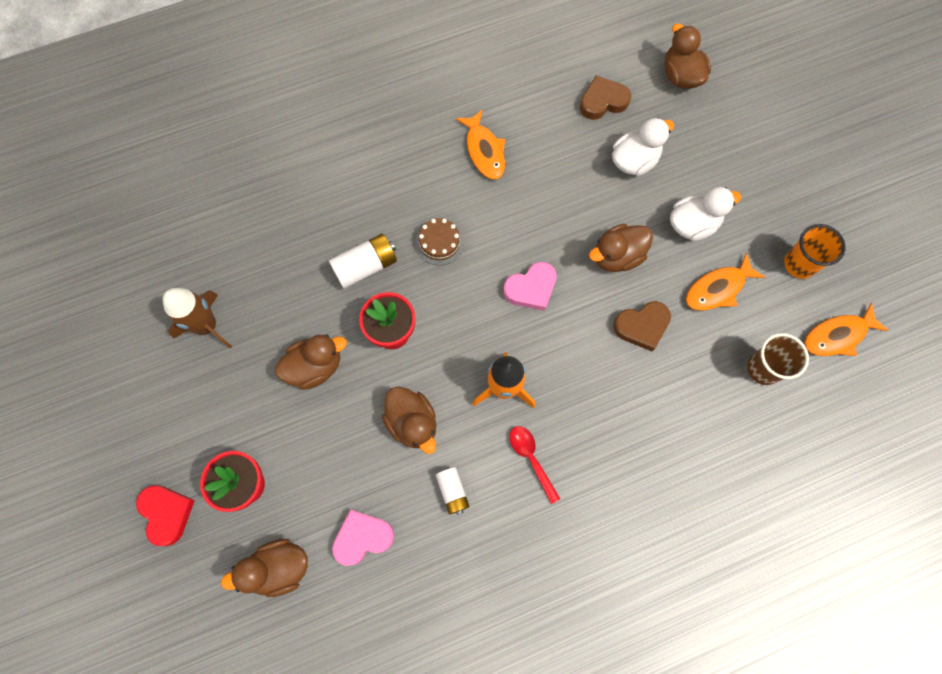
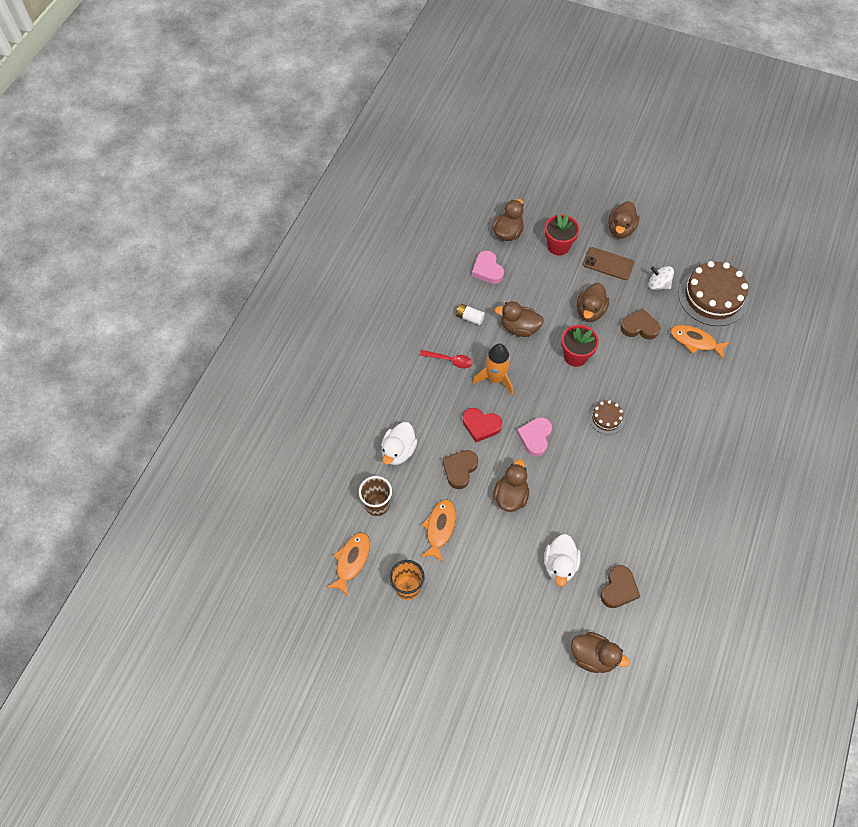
camera: 135 degrees right, 10 degrees down
(152, 434) = (620, 229): none -> brown duck
(167, 513) = (575, 211): red heart -> red heart (481, 426)
(175, 259) = (713, 297): none -> brown cake
(207, 326) = (658, 284): brown rocket -> white spinning top
(223, 404) = (608, 264): none -> brown phone
(289, 299) = (639, 327): none -> brown heart
(362, 537) = (487, 270): pink heart -> pink heart turned 135 degrees clockwise
(366, 266) = (626, 373): white battery -> none
(484, 151) = (645, 490): orange fish -> orange fish (695, 341)
(692, 224) = (488, 555): white duck -> white duck (398, 451)

